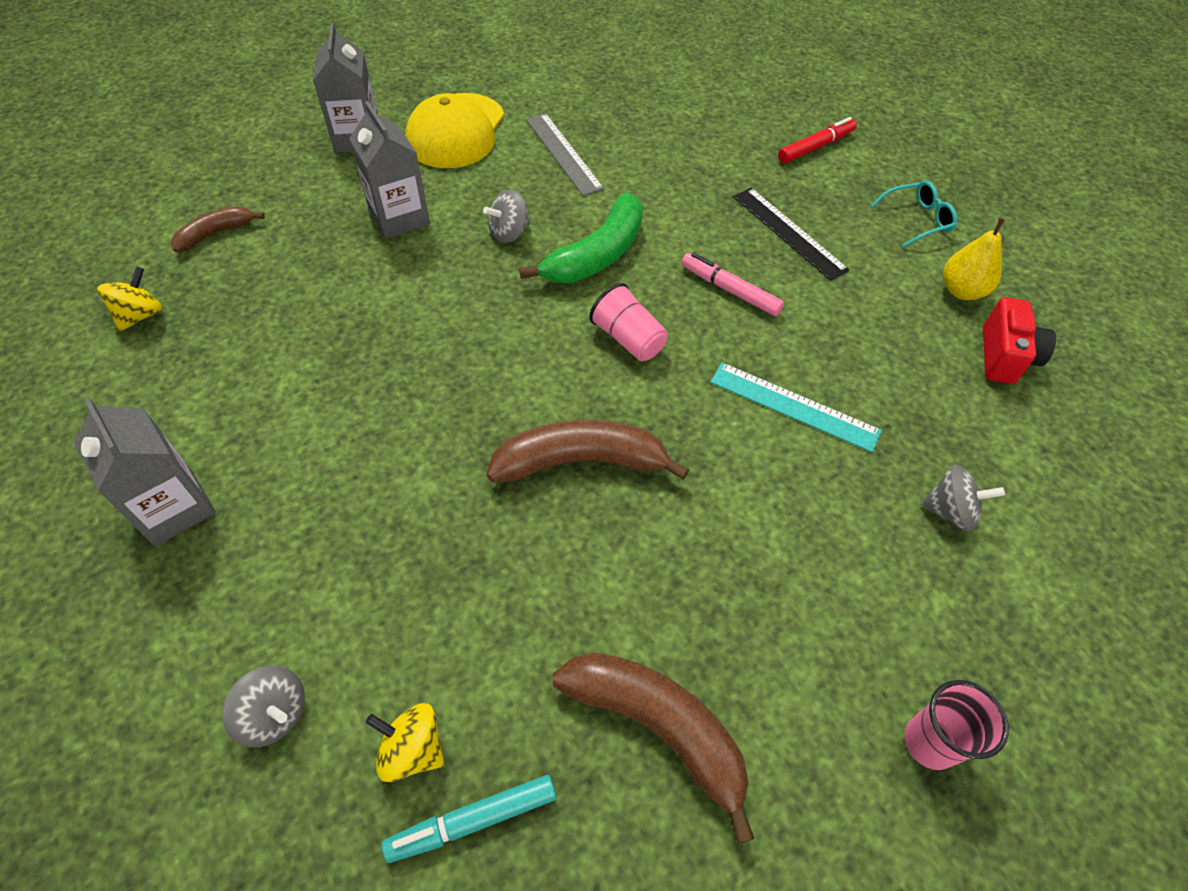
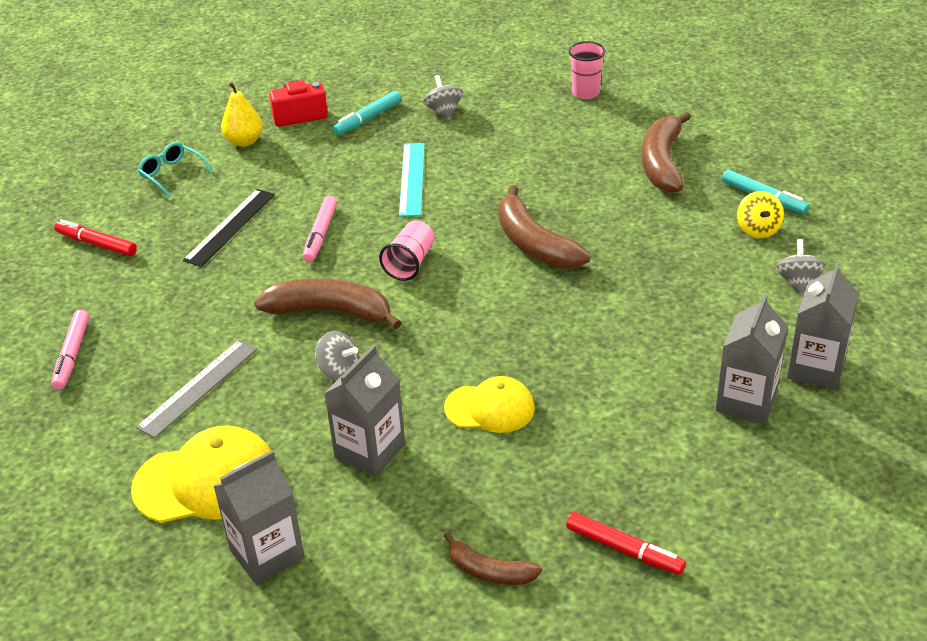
camera: 115 degrees left, 15 degrees down
(140, 315) = (624, 550): yellow spinning top -> red marker
(140, 614) = (816, 368): none -> grey carton
(371, 307) = (490, 408): none -> yellow cap
(596, 255) = (330, 312): green banana -> brown banana
(662, 104) = (72, 355): none -> pink marker
(966, 420) = (368, 119): none -> turquoise marker

